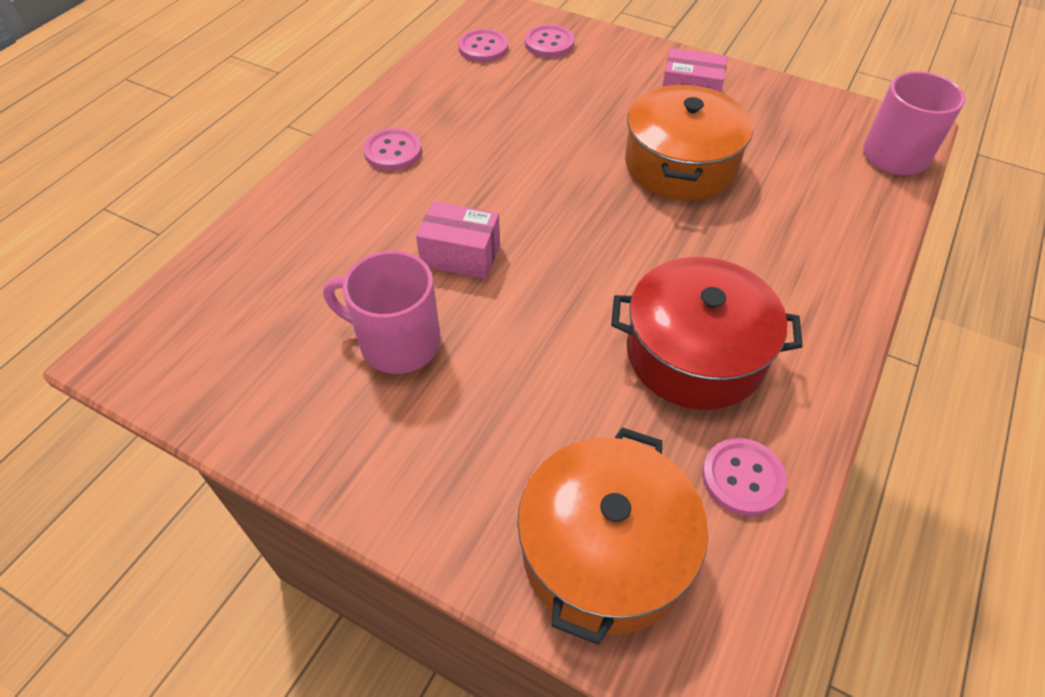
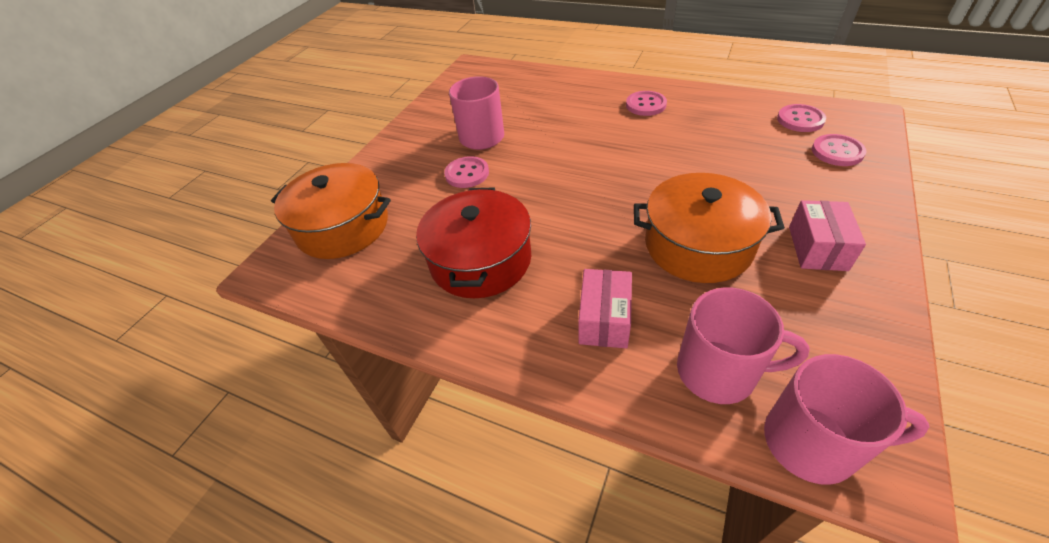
camera: 90 degrees right, 5 degrees down
(460, 255) = (555, 146): pink box -> pink box (604, 319)
(742, 478) = (378, 285): pink button -> pink button (467, 173)
(838, 186) = (719, 371): none -> pink mug

